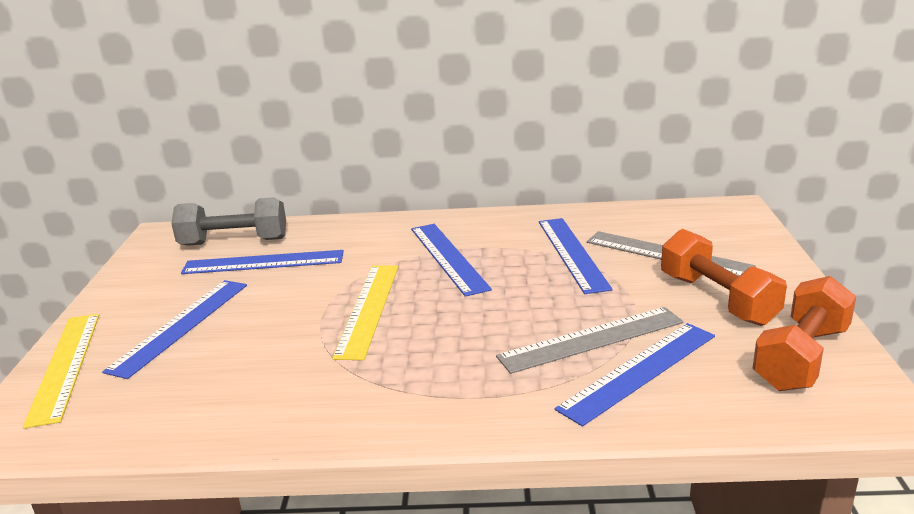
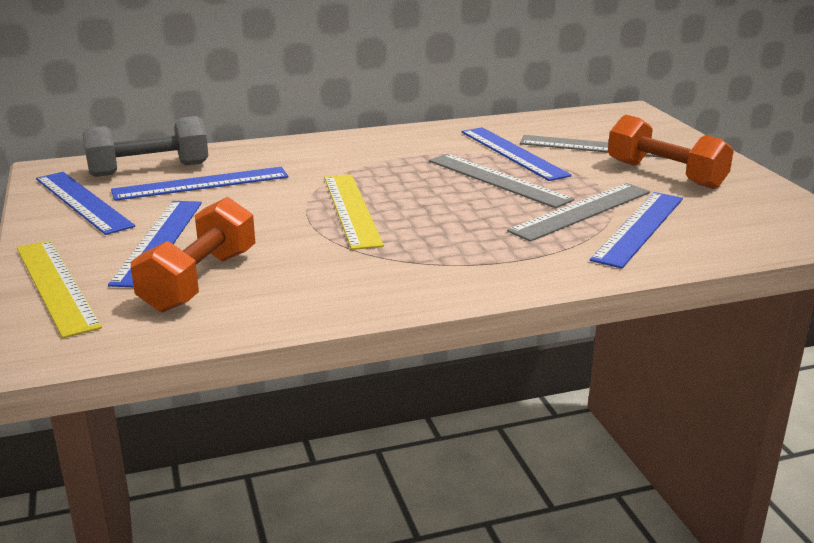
camera: 20 degrees left, 0 degrees up
(448, 257) = (396, 165): blue ruler -> blue ruler (82, 202)
(533, 287) = (498, 180): none -> grey ruler
(801, 357) = (760, 206): orange dumbbell -> orange dumbbell (200, 281)

